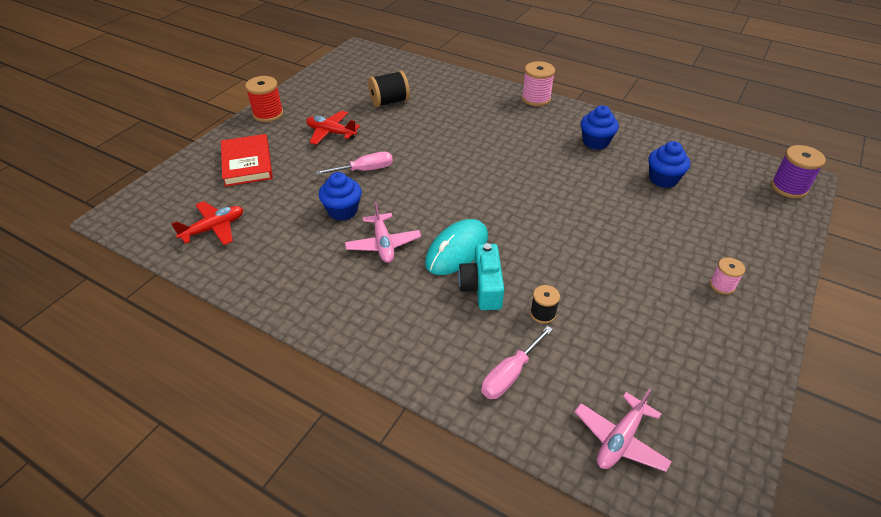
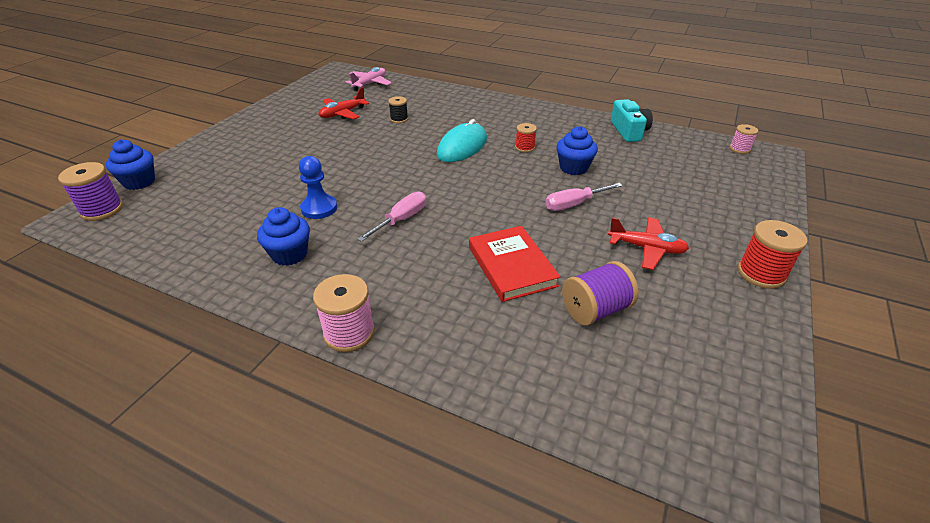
camera: 175 degrees right, 5 degrees down
(214, 228) = (676, 151): red plane -> red plane (342, 114)
(247, 163) = (711, 205): red book -> red book (512, 266)
(383, 244) = (525, 148): pink plane -> red spool
(389, 102) = (595, 310): black spool -> purple spool
(482, 287) = (441, 129): turquoise camera -> turquoise camera (629, 131)
(510, 374) = (424, 98): pink screwdriver -> pink screwdriver (401, 220)
(591, 178) = (319, 208): none -> blue pawn
(663, 179) = (237, 211): blue cupcake -> blue cupcake (139, 182)
(722, 285) = (257, 137): pink spool -> pink spool (739, 149)

